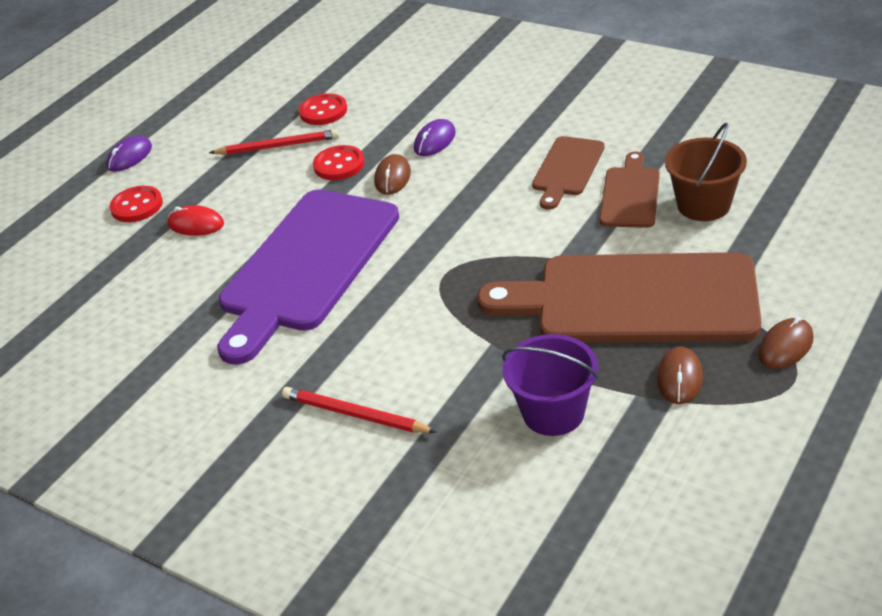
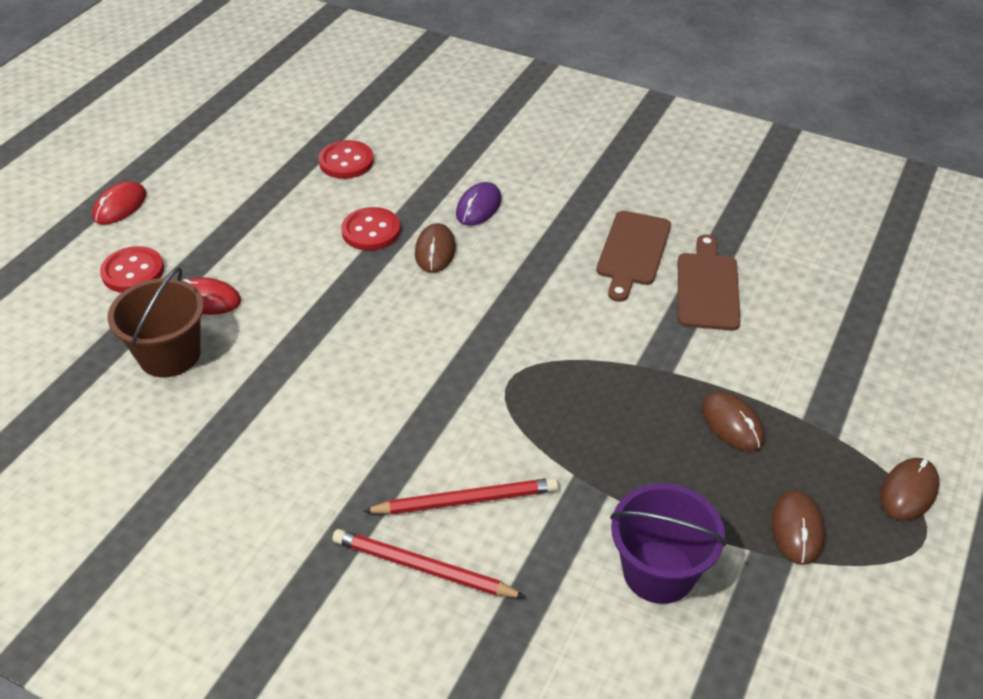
camera: 10 degrees left, 5 degrees up
(129, 157) = (120, 206): purple mouse -> red mouse
(278, 146) = (297, 203): red pencil -> red pencil (465, 500)
(307, 266) = (346, 361): purple cutting board -> none
(635, 300) = (732, 424): brown cutting board -> brown mouse
(703, 205) = (790, 305): brown bucket -> brown bucket (169, 355)

